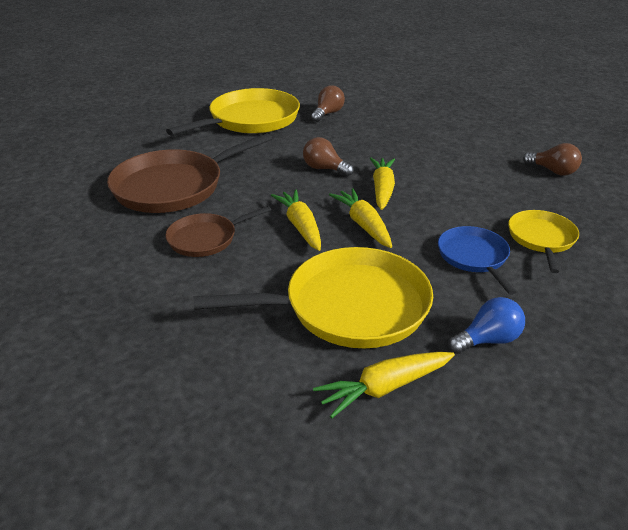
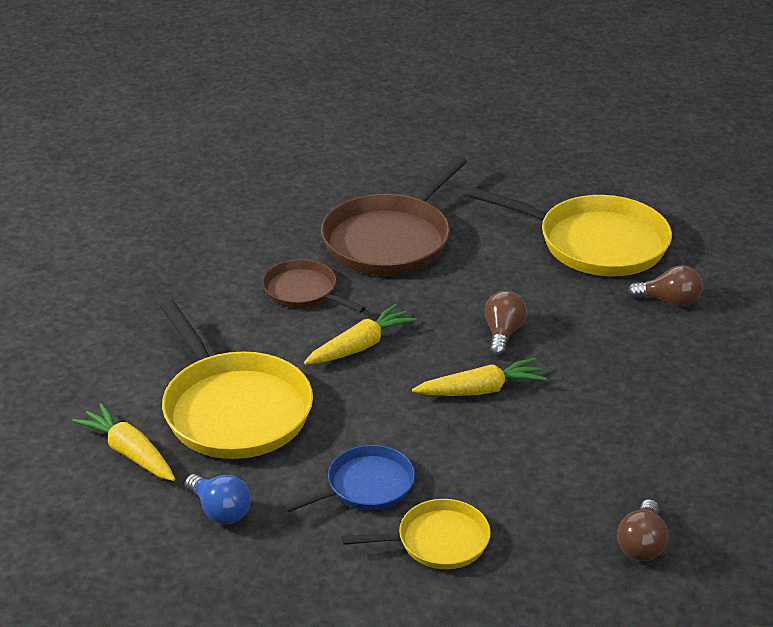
camera: 70 degrees right, 0 degrees up
(173, 187) = (390, 240): brown pan -> brown pan turned 90 degrees counterclockwise
(363, 224) = (390, 390): yellow carrot -> none

